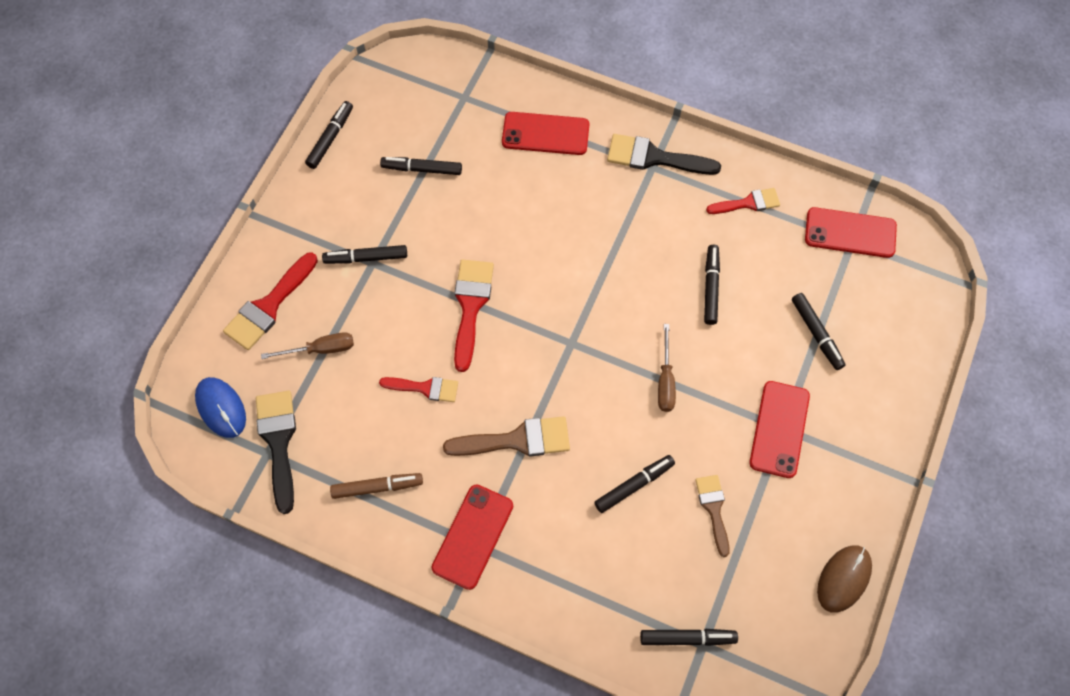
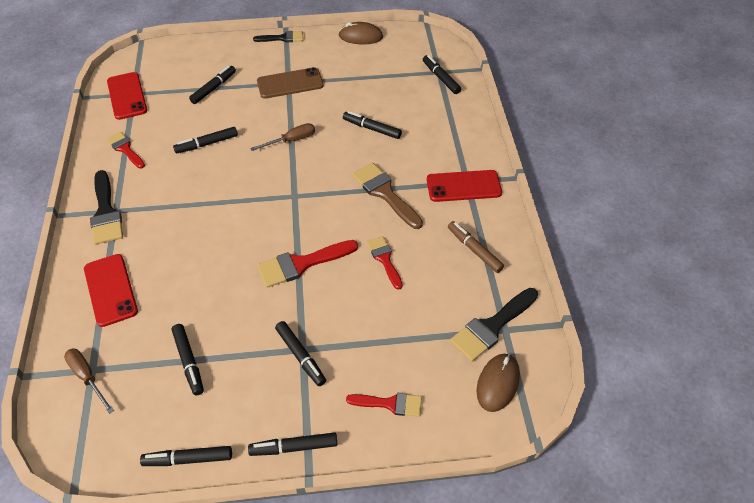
camera: 120 degrees left, 15 degrees down
(221, 408) = (497, 383): blue mouse -> brown mouse
(269, 306) = (390, 404): red brush -> red brush, size x0.64
(285, 215) = (294, 447): none -> black marker
(320, 349) = (401, 342): brown screwdriver -> brown screwdriver (87, 377)
(713, 509) = (360, 92): brown brush -> none
(779, 429) = (290, 83): red phone -> brown phone
(891, 466) = (282, 38): none -> black brush

